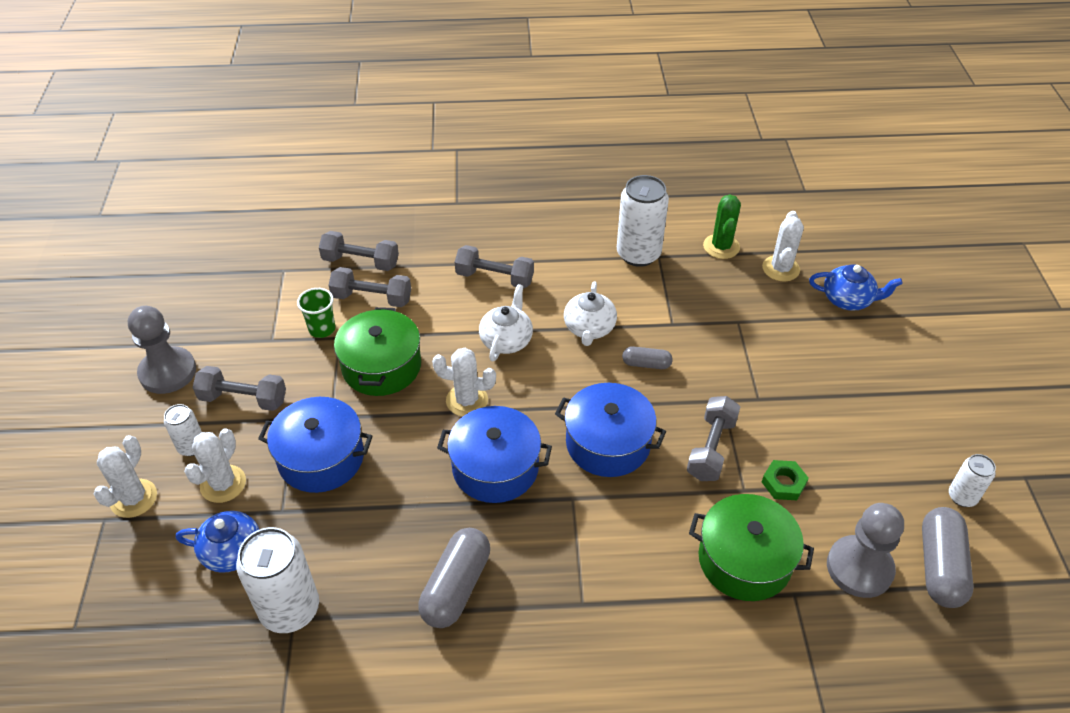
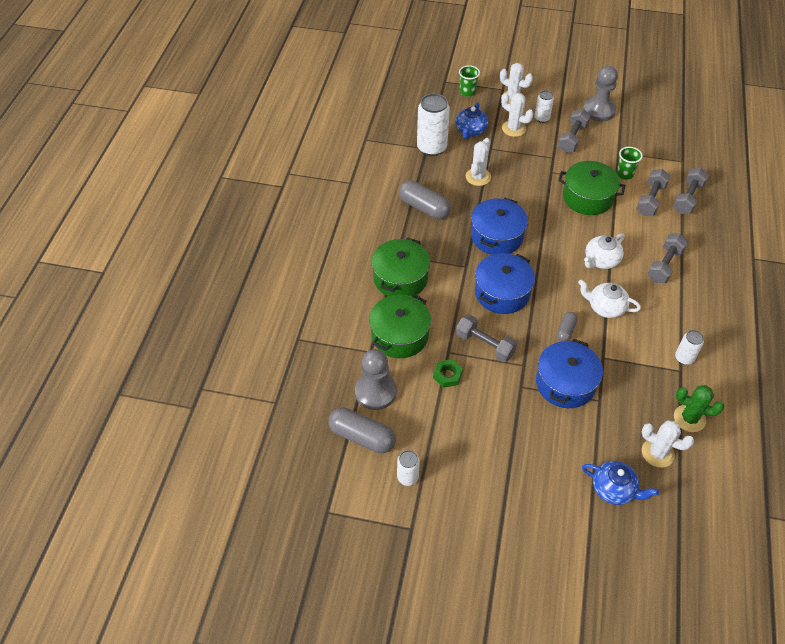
camera: 105 degrees right, 5 degrees up
(112, 579) = (467, 92): none -> green cup
(321, 458) = (522, 165): blue pot -> blue pot (565, 383)
(467, 400) = (551, 232): white cactus -> white cactus (478, 177)
(506, 340) = (601, 260): white teapot -> white teapot turned 105 degrees clockwise
(631, 586) = (400, 278): none -> green pot
(638, 254) = (684, 358): white can -> white can, size x0.54
(848, 299) = (614, 489): blue teapot -> blue teapot turned 90 degrees counterclockwise

